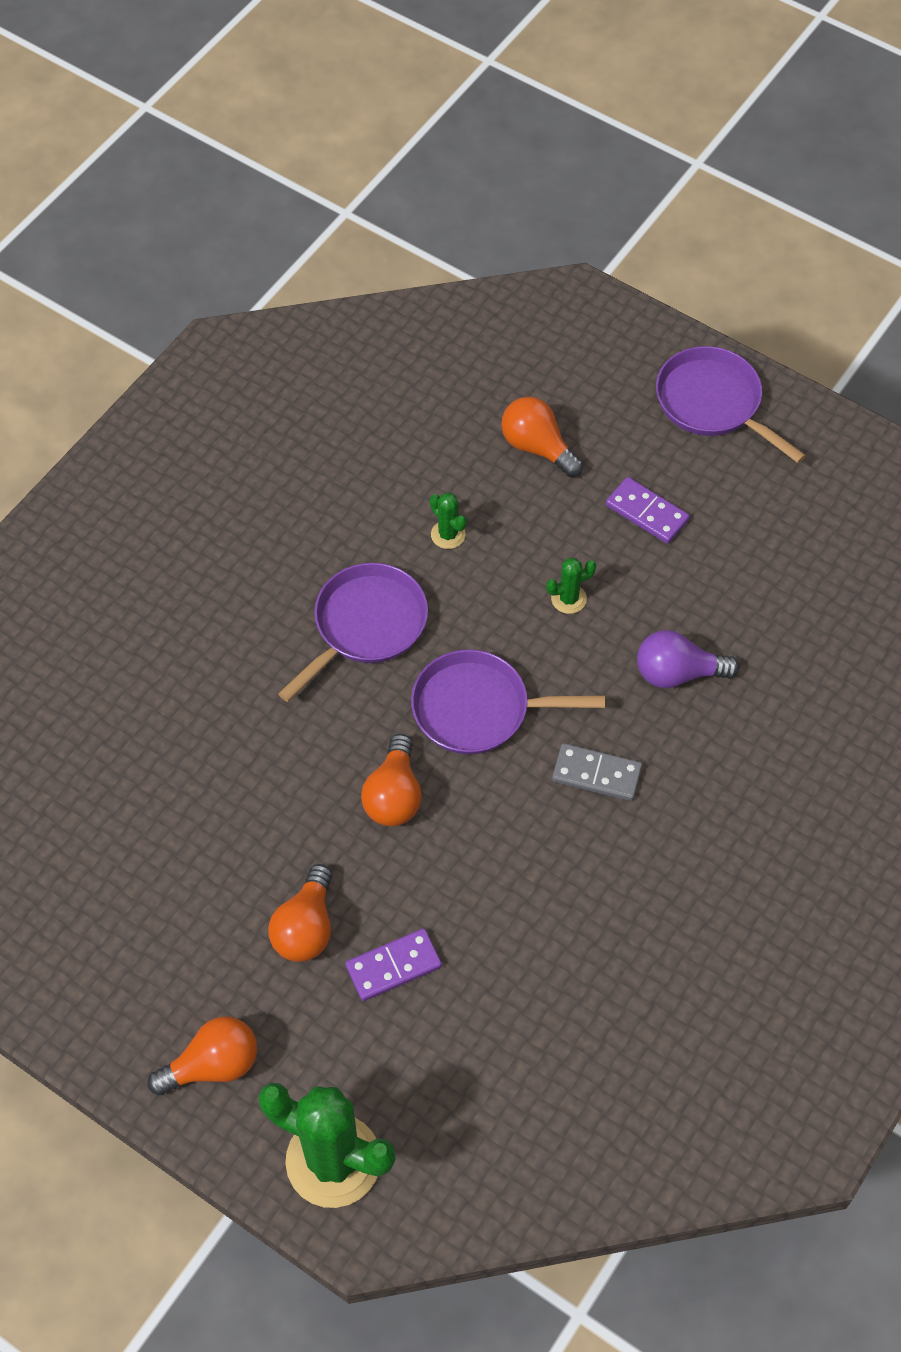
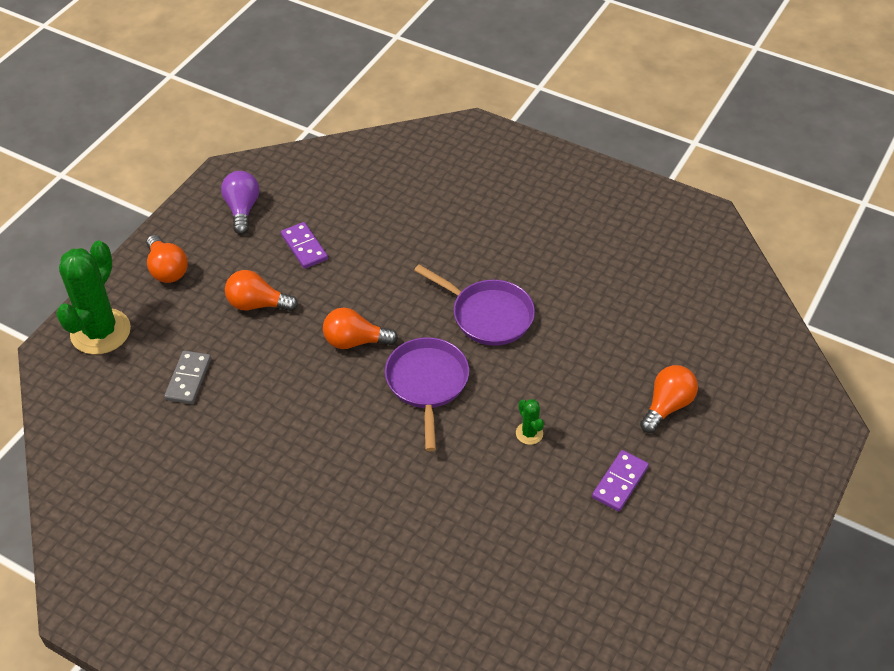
camera: 85 degrees right, 10 degrees down
(393, 966) = (229, 351): purple domino -> purple domino (304, 247)
(448, 534) = (574, 356): green cactus -> none
(596, 774) = (379, 458): grey domino -> grey domino (188, 379)
(677, 673) = (471, 508): purple light bulb -> purple light bulb (242, 209)
(713, 403) = (744, 527): purple pan -> none

